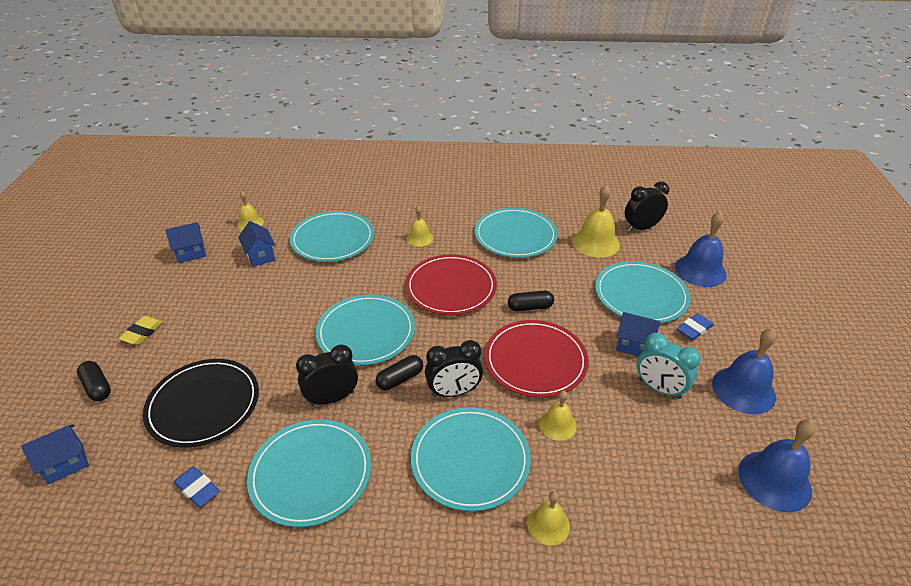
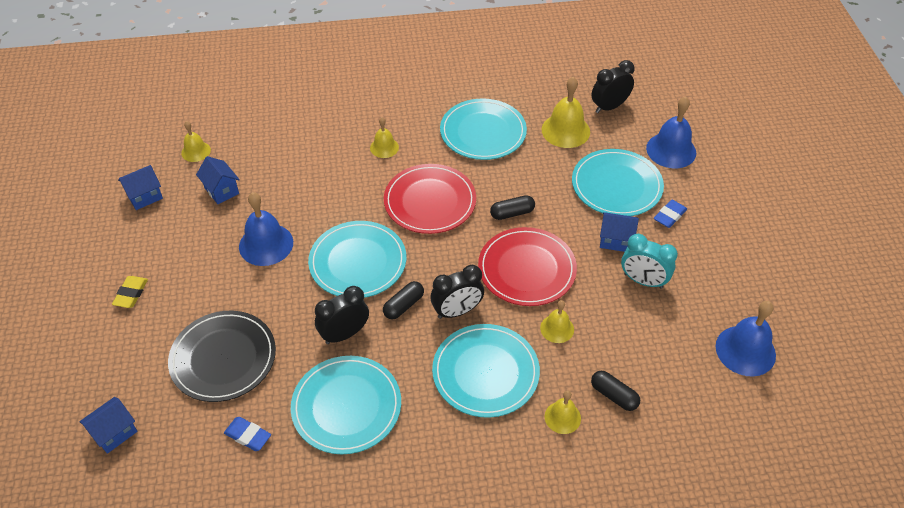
camera: 10 degrees left, 10 degrees up
(97, 387) = (110, 356): black capsule -> black capsule (614, 395)
(332, 239) = (292, 160): turquoise plate -> none
(743, 389) = (717, 271): blue bell -> blue bell (266, 244)

